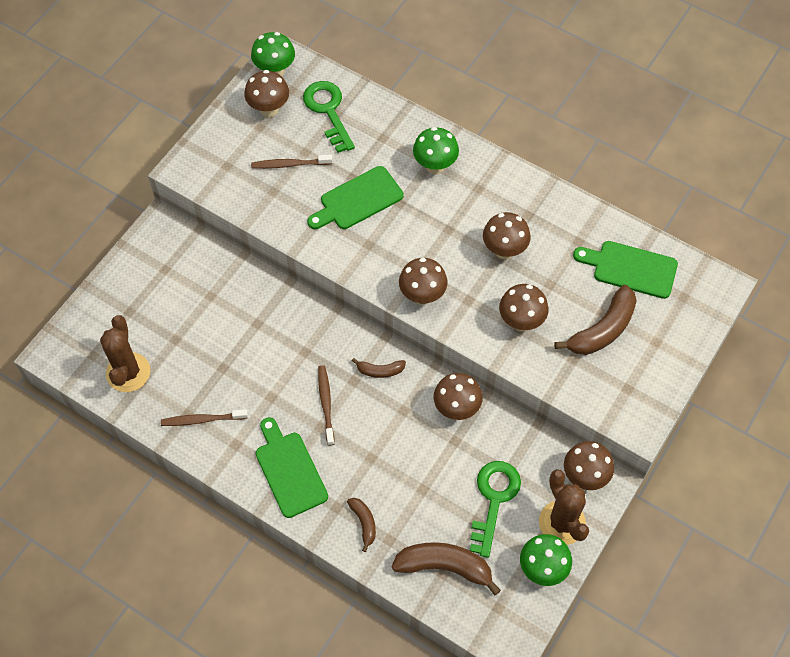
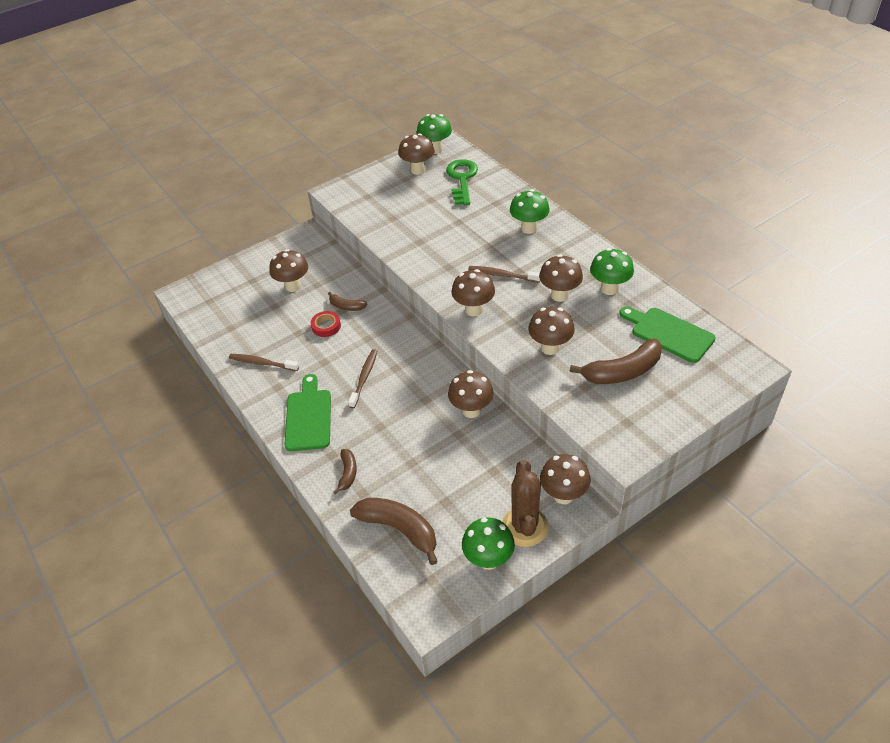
camera: 25 degrees right, 15 degrees down
(128, 372) = (227, 318): brown cactus -> none
(183, 306) = (293, 286): none -> brown mushroom
(250, 350) = (326, 326): none -> red tape
(290, 164) = (414, 205): brown toothbrush -> brown toothbrush (502, 275)
(358, 200) = (455, 237): green cutting board -> none
(380, 371) = (420, 366): brown banana -> brown banana (346, 306)
(494, 500) = (470, 489): green key -> none
(552, 227) = (609, 289): none -> green mushroom

